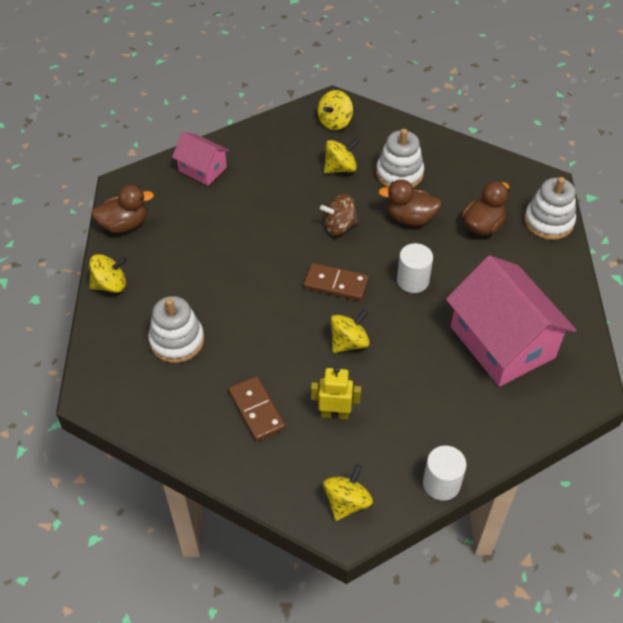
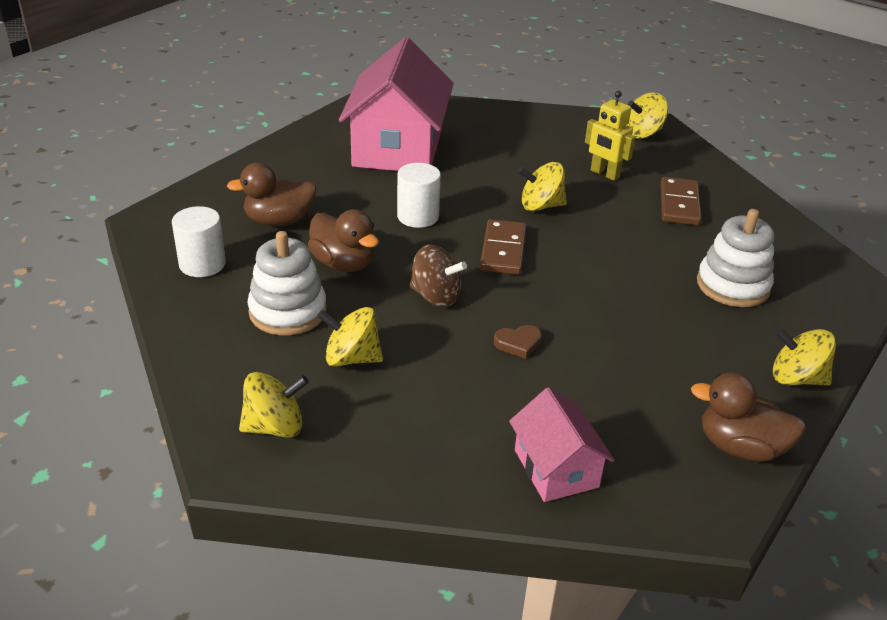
camera: 145 degrees left, 15 degrees down
(270, 222) = (518, 343): none -> brown heart
(336, 284) = (503, 250): brown domino -> brown domino turned 45 degrees clockwise
(441, 483) = (555, 113): white cylinder -> white cylinder (202, 264)
(548, 221) = (210, 193): white stacking toy -> none

